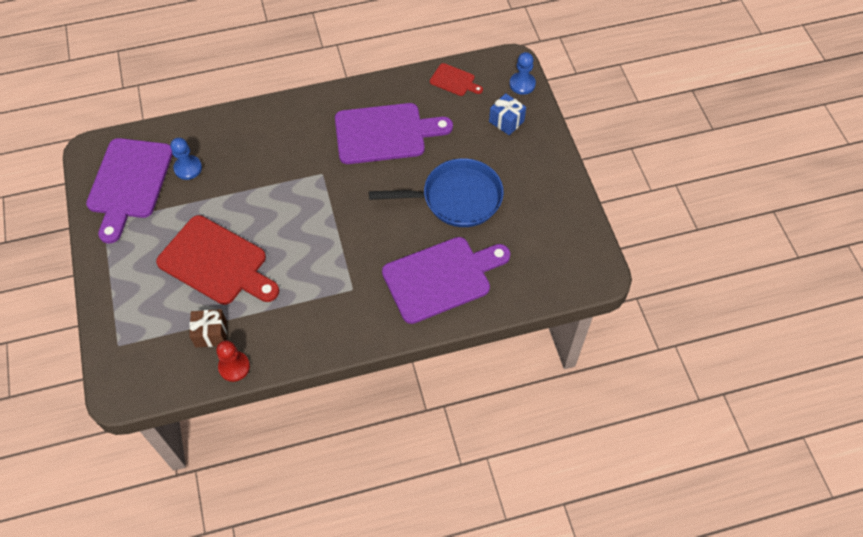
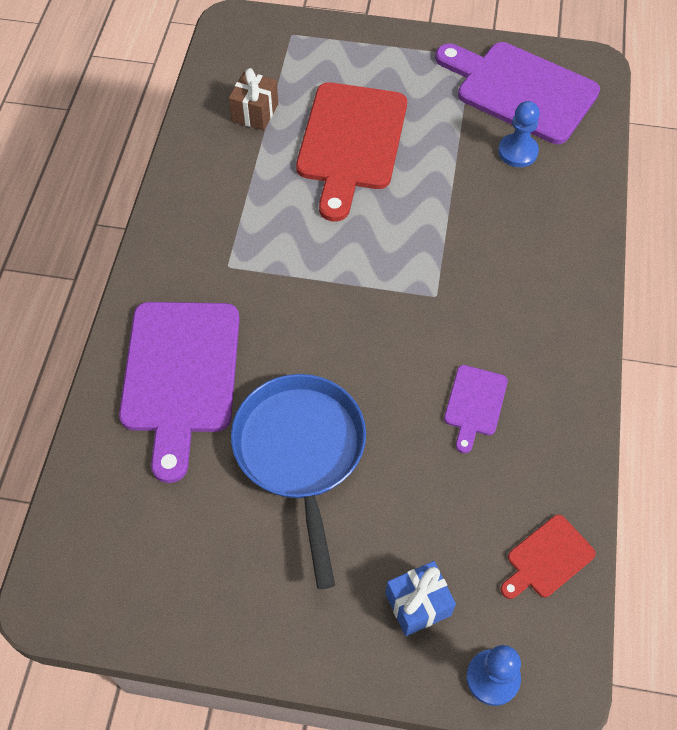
camera: 115 degrees right, 0 degrees up
(216, 263) = (351, 142): red cutting board -> red cutting board turned 45 degrees counterclockwise
(234, 367) = (198, 121): red pawn -> none
(385, 133) = (474, 404): purple cutting board -> purple cutting board, size x0.47
(456, 198) = (301, 453): blue pan -> blue pan turned 150 degrees clockwise

